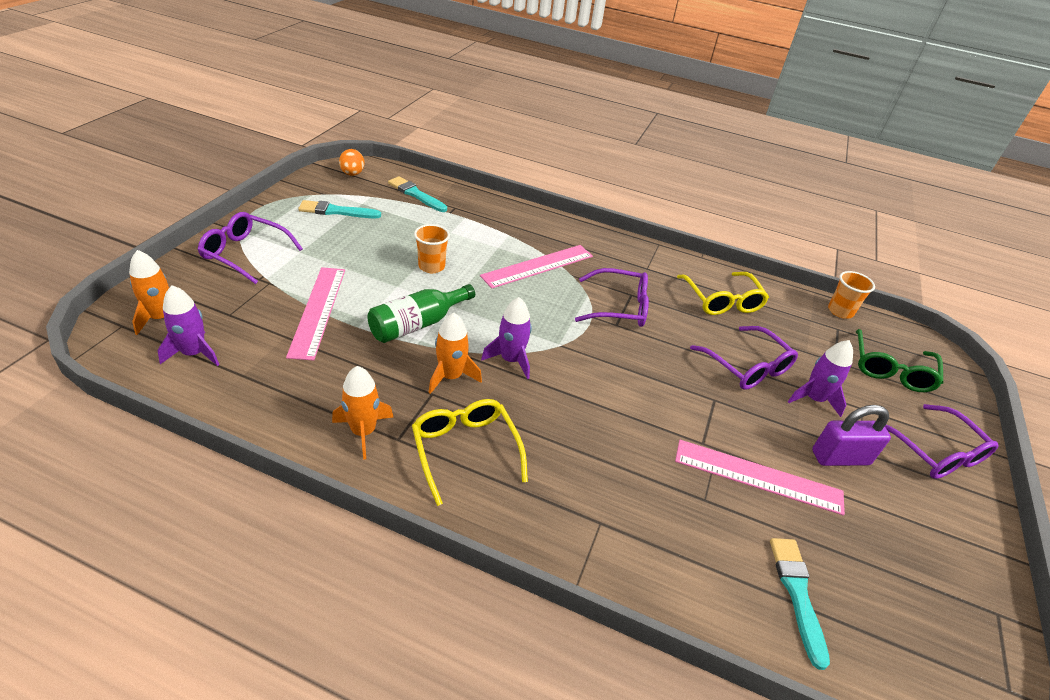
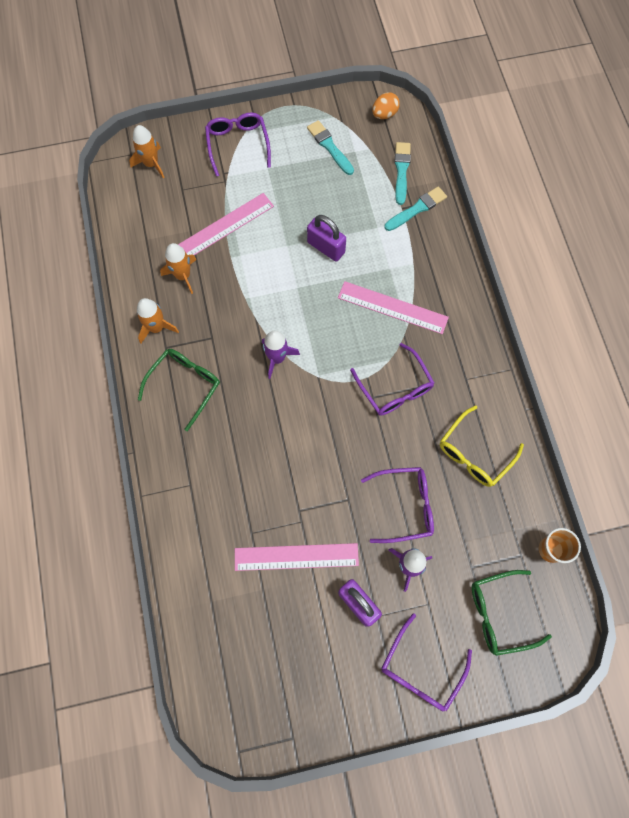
camera: 60 degrees right, 30 degrees up
(194, 353) = (141, 204): purple rocket -> none
(417, 324) = (262, 285): green bottle -> none
(431, 266) = (326, 247): orange cup -> purple padlock
(451, 376) = (233, 337): orange rocket -> orange rocket (183, 276)
(465, 450) = (185, 385): yellow glasses -> green glasses
(747, 366) = (404, 506): purple glasses -> purple glasses turned 120 degrees counterclockwise
(758, 476) = (296, 556): pink ruler -> pink ruler turned 75 degrees counterclockwise
(797, 594) = (220, 613): turquoise brush -> turquoise brush (417, 209)

